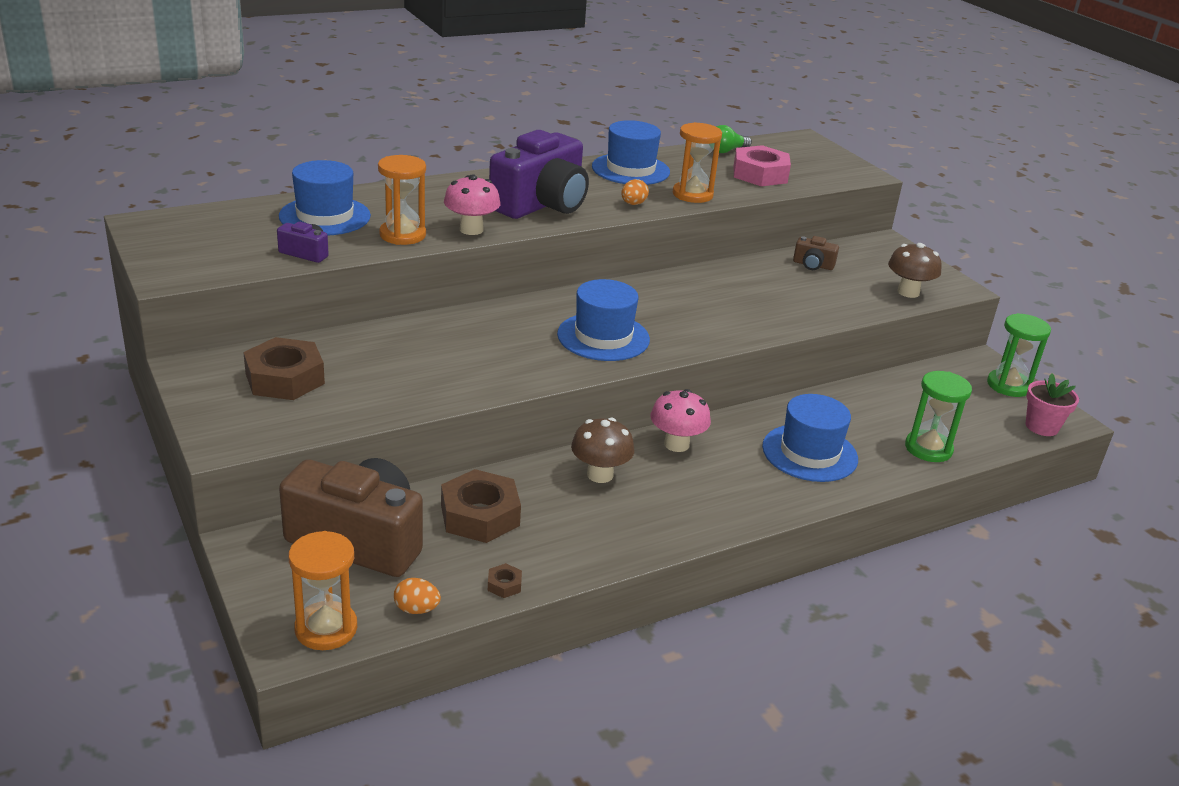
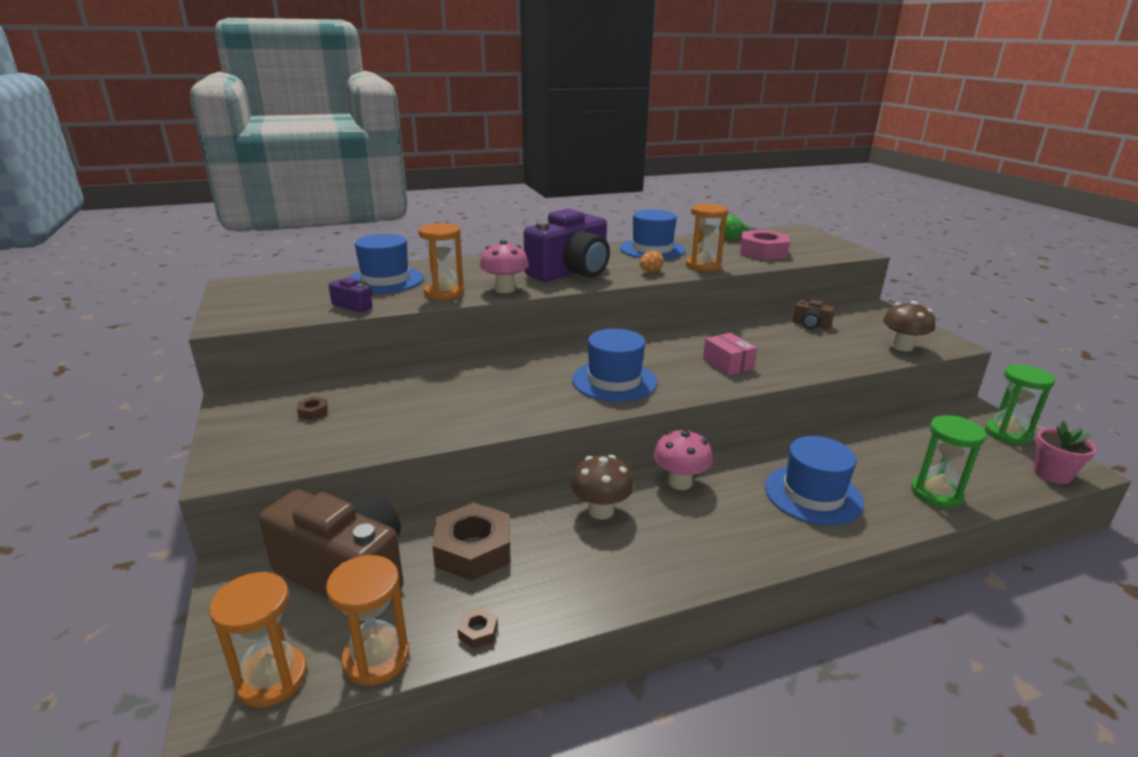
camera: 10 degrees right, 5 degrees down
(285, 378) = (313, 412): brown nut -> brown nut, size x0.42
(416, 609) = (376, 658): orange egg -> orange hourglass
(723, 315) = (728, 364): none -> pink box

